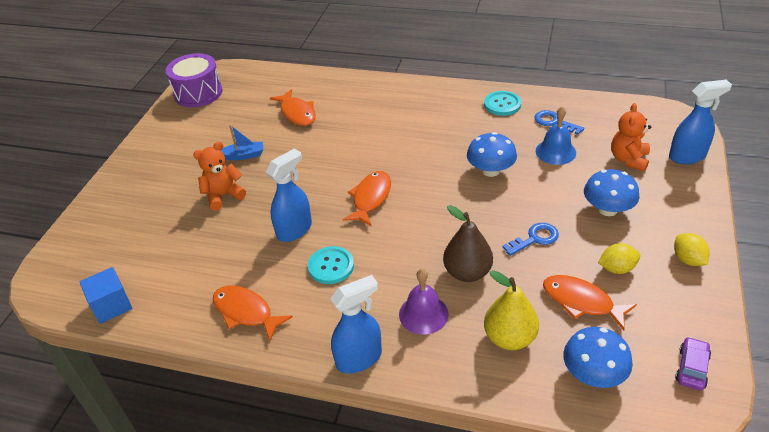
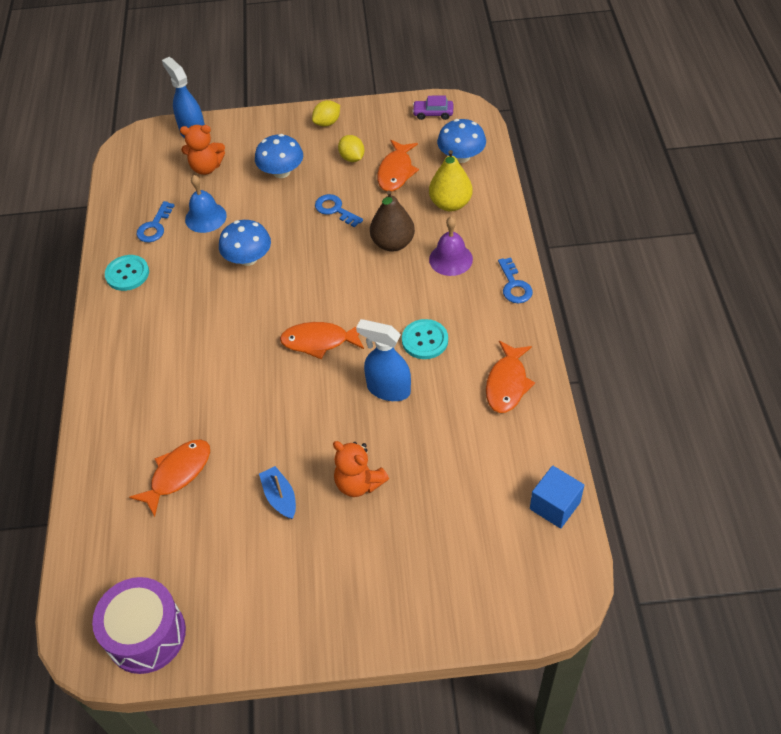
camera: 110 degrees left, 10 degrees up
(359, 358) = (514, 285): blue spray bottle -> blue key

